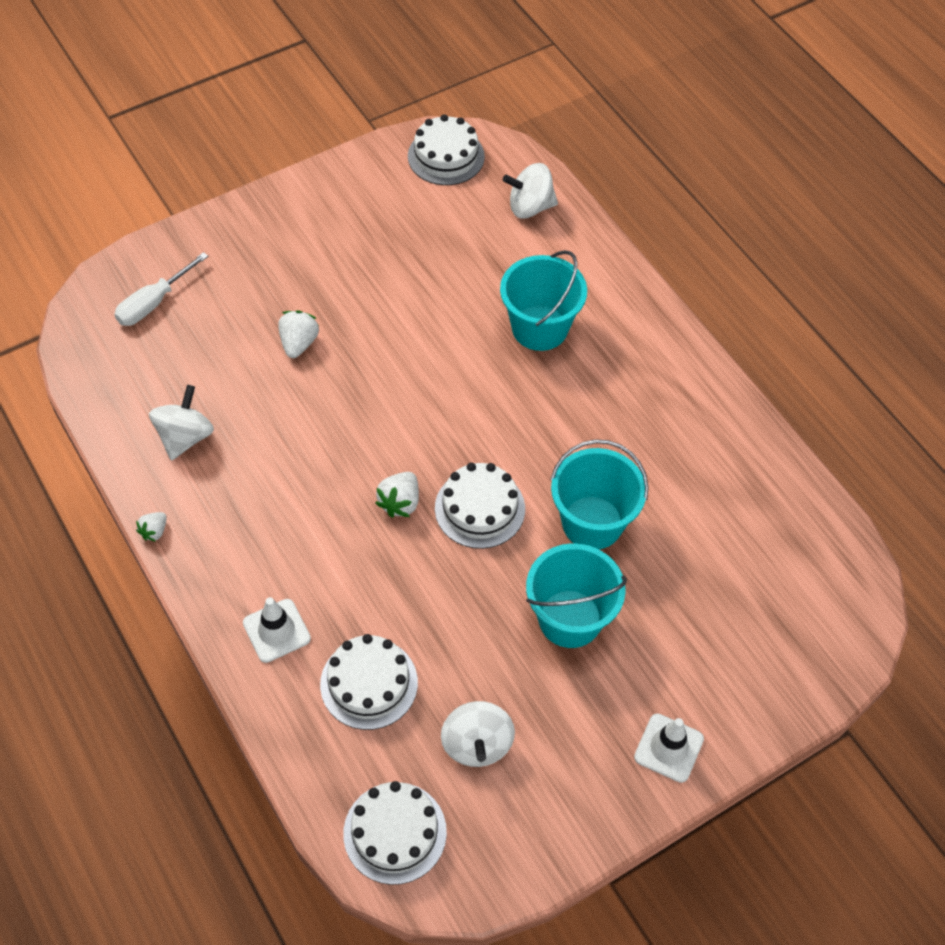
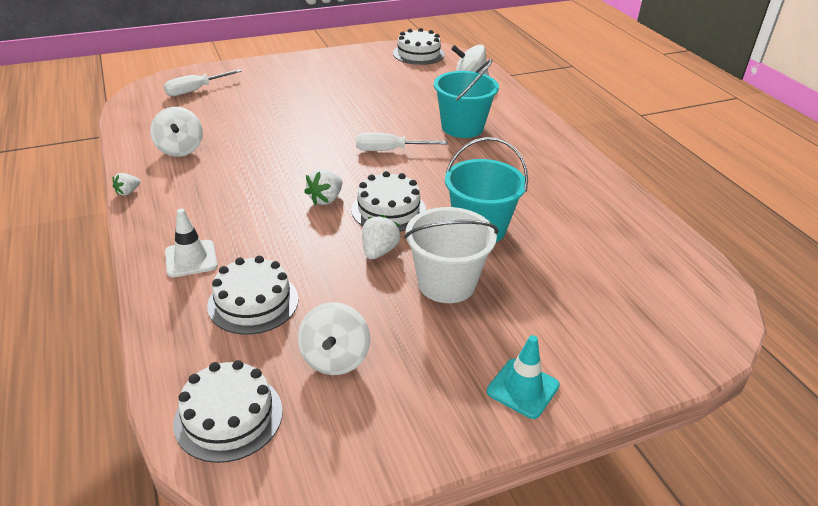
camera: 10 degrees right, 20 degrees down
(185, 437) = (180, 149): white spinning top -> white spinning top turned 135 degrees clockwise
(299, 343) = (285, 116): white strawberry -> white strawberry (379, 251)
(455, 394) = (389, 150): none -> white screwdriver
(570, 618) = (446, 283): turquoise bucket -> white bucket
(668, 748) = (523, 388): white traffic cone -> turquoise traffic cone

